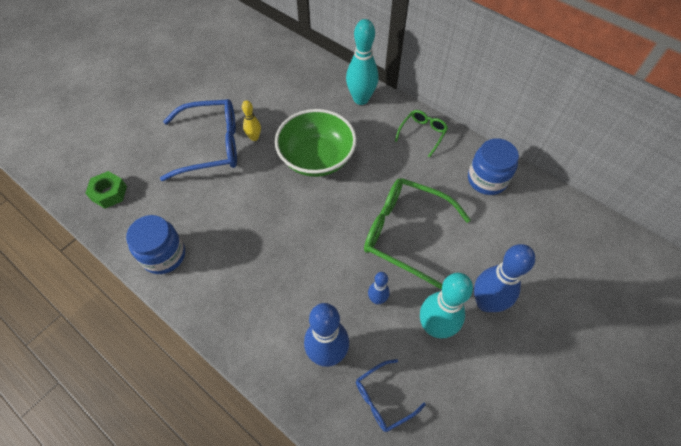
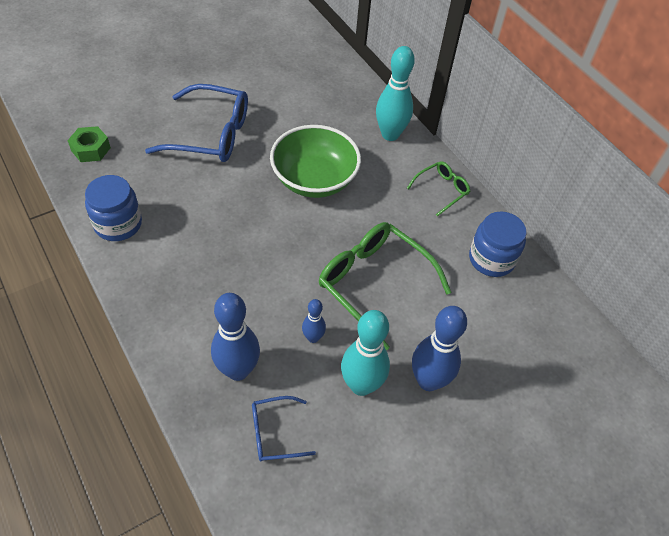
camera: 15 degrees right, 5 degrees down
(254, 137) = (258, 139): yellow bowling pin -> none

